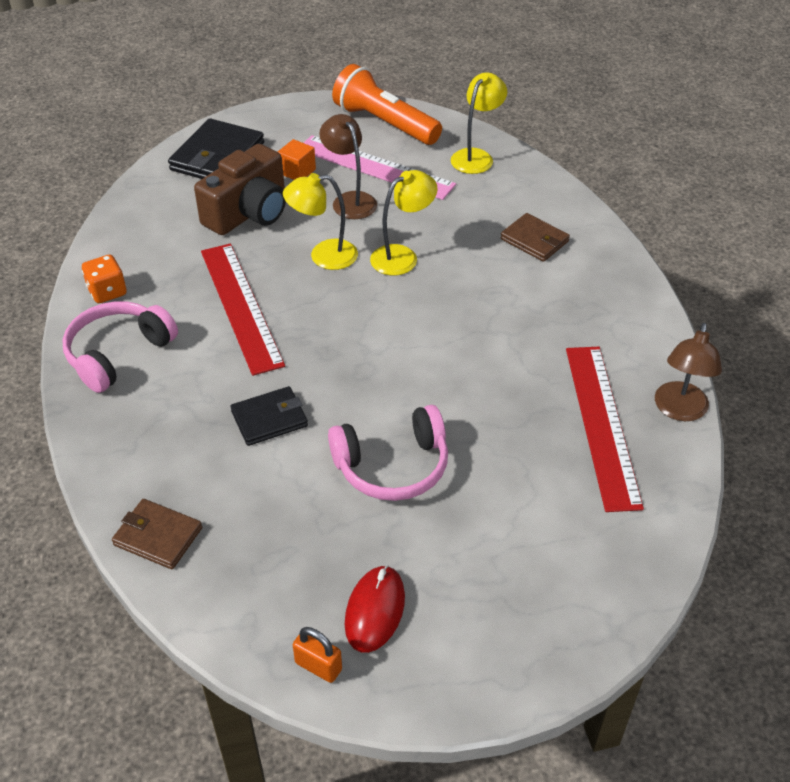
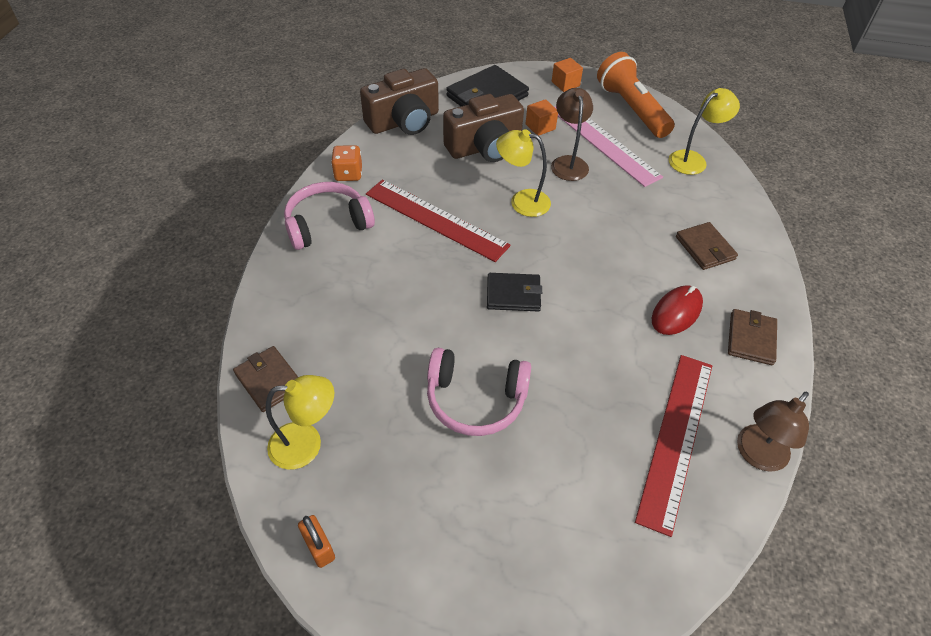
camera: 25 degrees right, 5 degrees up
(137, 213) = (404, 121): none -> brown camera
(240, 306) = (435, 219): red ruler -> red ruler turned 60 degrees counterclockwise
(269, 419) = (404, 319): black wallet -> black wallet (513, 294)
(298, 117) = (565, 84): none -> orange cube
(374, 610) = (390, 520): red mouse -> red mouse (676, 312)
(402, 256) = (584, 223): yellow lamp -> yellow lamp (306, 444)
(621, 310) = (751, 339): none -> brown wallet

